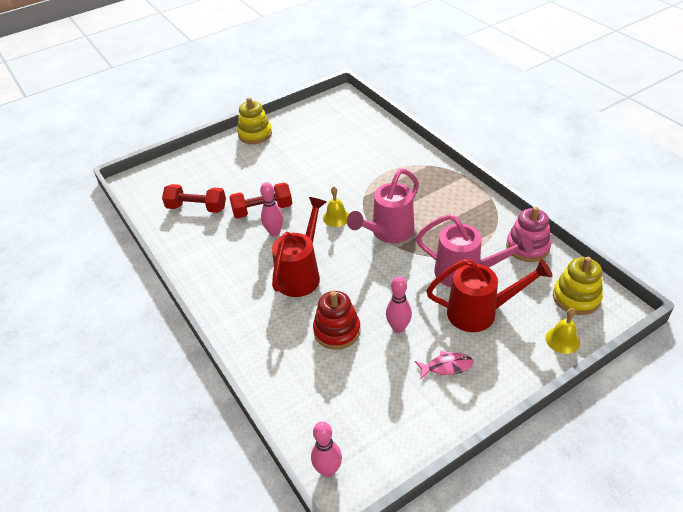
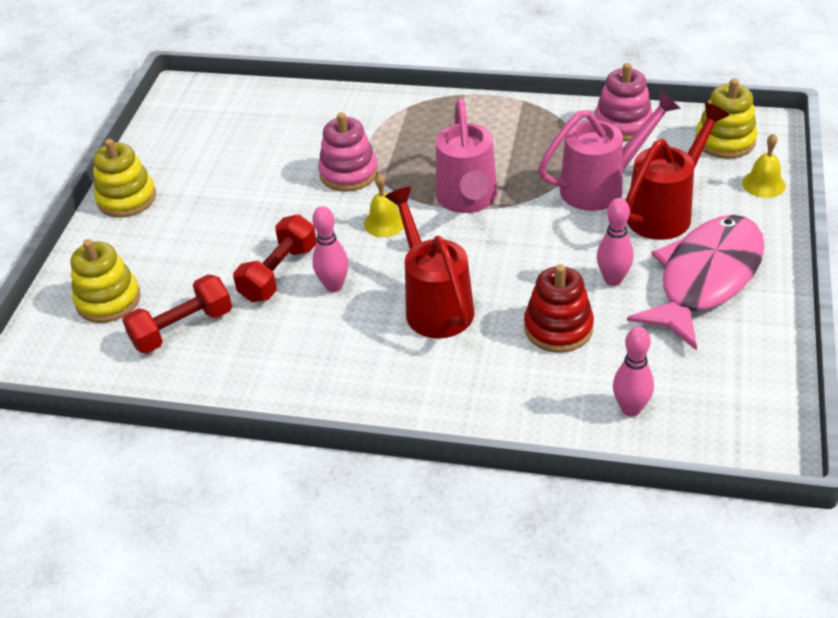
camera: 45 degrees left, 0 degrees up
(190, 175) = (108, 300): none -> yellow stacking toy
(328, 470) = (737, 448): pink bowling pin -> pink bowling pin (630, 409)
(355, 182) = (349, 173): none -> pink stacking toy
(446, 366) = (705, 279): pink fish -> pink fish, size x2.46

